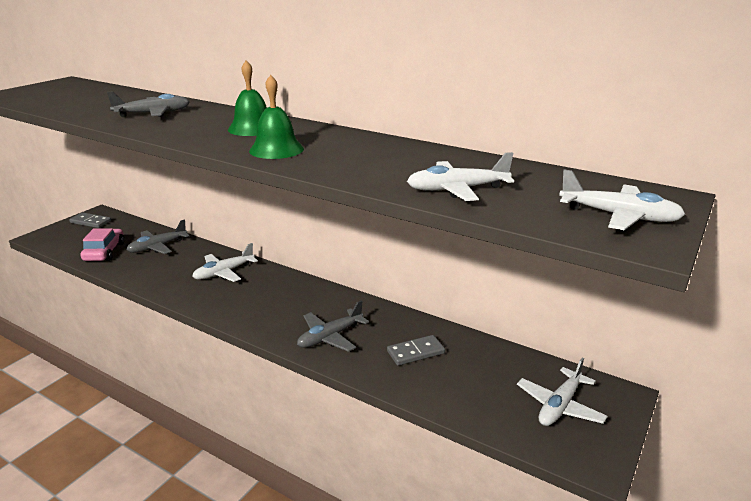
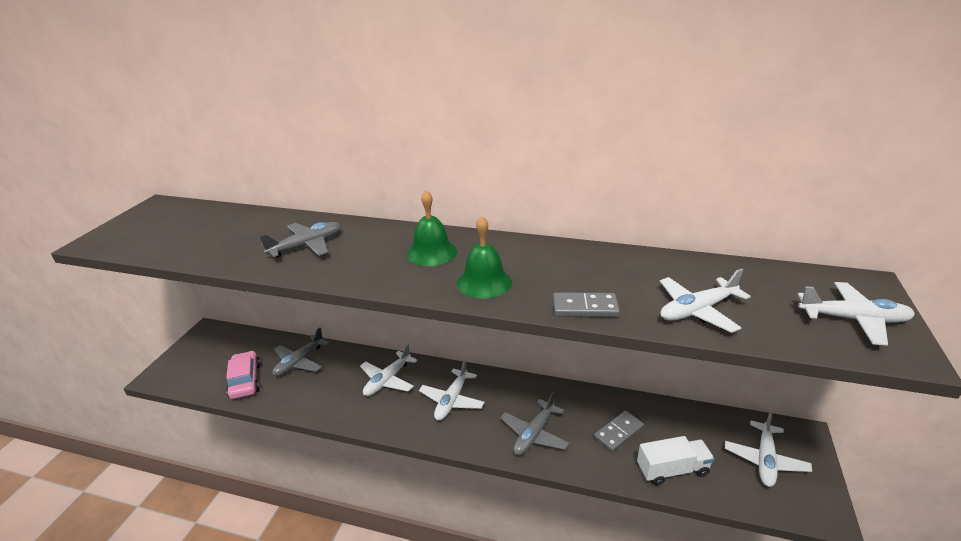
camera: 15 degrees left, 5 degrees up
(90, 222) = (205, 344): grey domino -> grey domino (585, 307)
(271, 297) = (452, 400): none -> white plane
(450, 392) = (672, 470): none -> white truck

